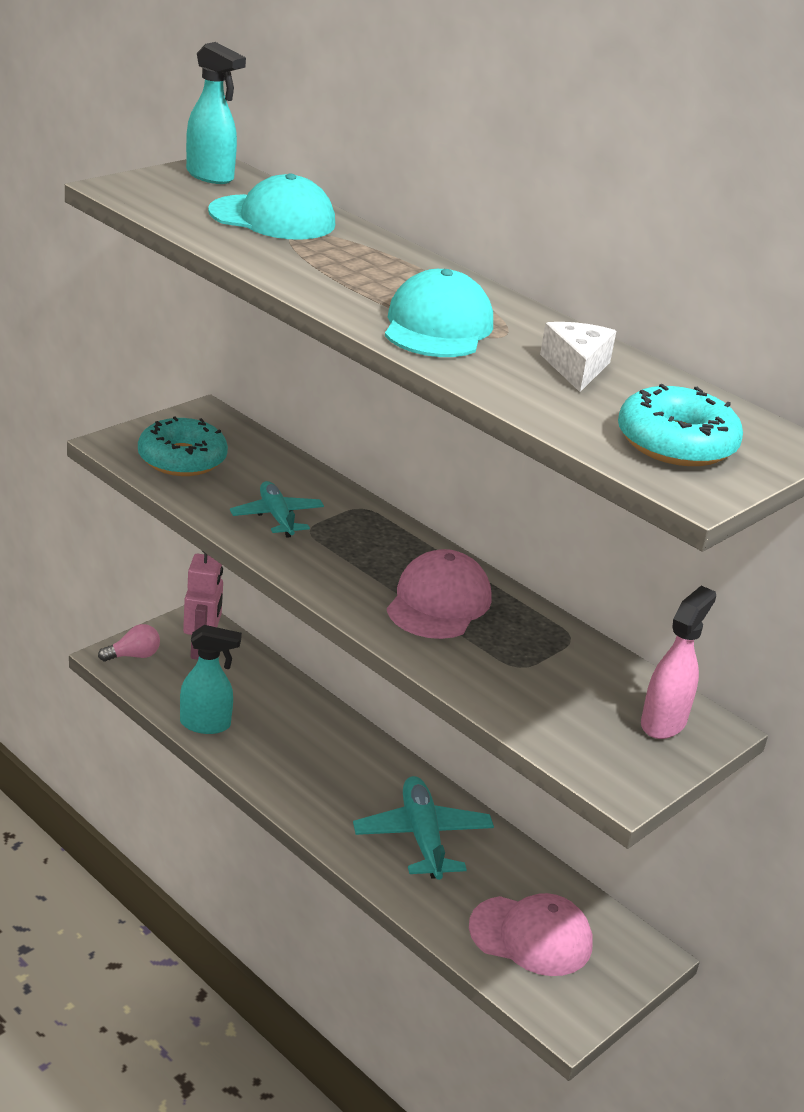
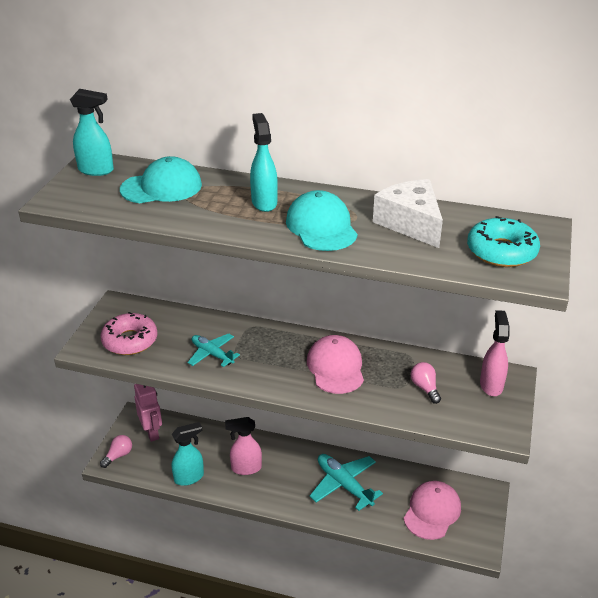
camera: 25 degrees left, 5 degrees up
(182, 459) = (130, 340): turquoise donut -> pink donut
(295, 749) = (245, 468): none -> pink spray bottle
(391, 277) = (264, 202): none -> turquoise spray bottle
(531, 936) = (432, 511): pink cap -> pink cap turned 45 degrees counterclockwise
(550, 681) = (425, 388): none -> pink light bulb
(576, 367) = (410, 223): white cheese -> white cheese, size x1.55

